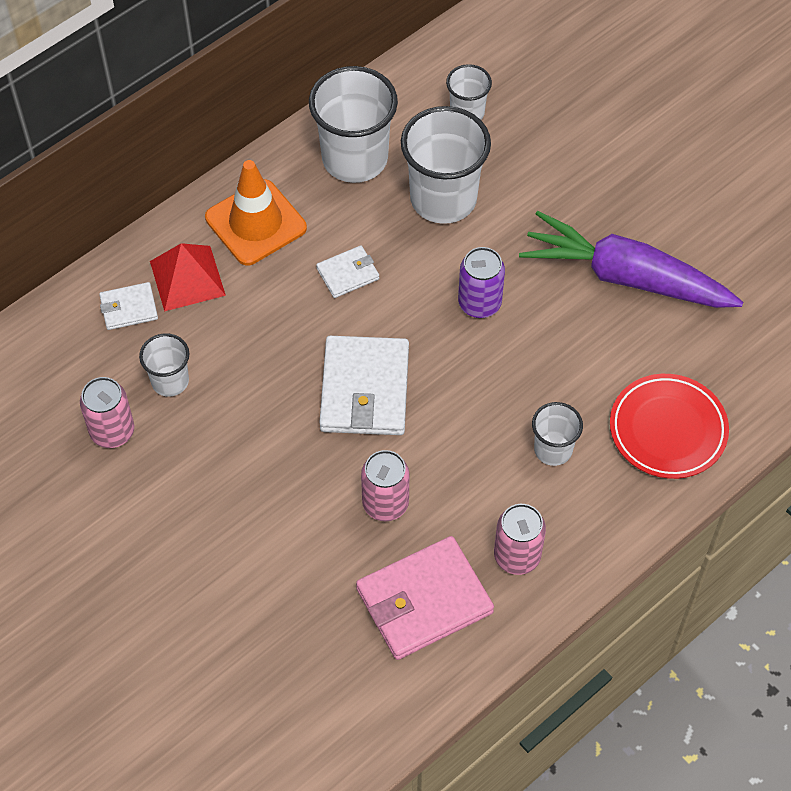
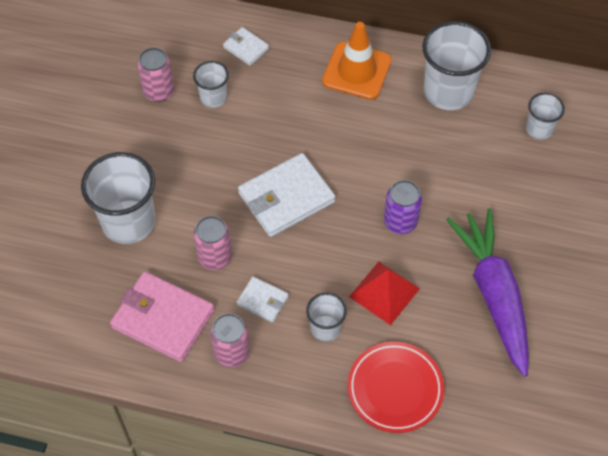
camera: 55 degrees right, 0 degrees up
(187, 278) = (289, 62): red pyramid -> red pyramid (384, 292)
(348, 274) = (361, 139): white wallet -> white wallet (262, 301)
(443, 199) = (461, 155): white cup -> white cup (128, 222)

